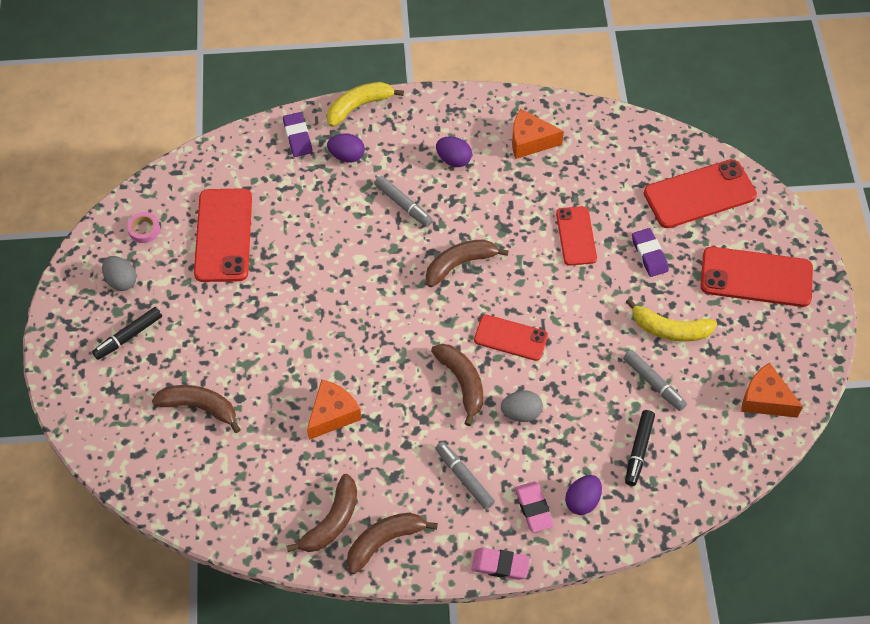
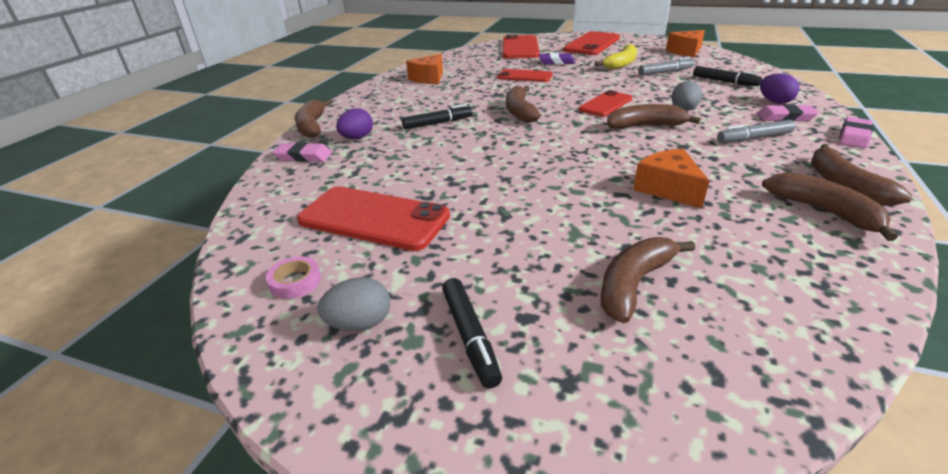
camera: 65 degrees left, 25 degrees down
(298, 137) = (304, 156): purple eraser -> pink eraser
(359, 106) = (312, 126): yellow banana -> brown banana
(403, 204) = (437, 123): grey marker -> black marker
(453, 159) = (415, 101): purple egg -> none

